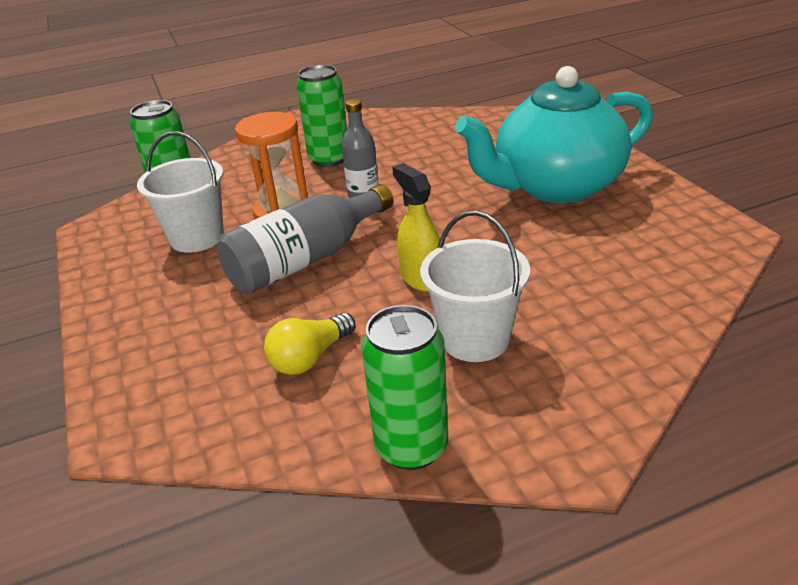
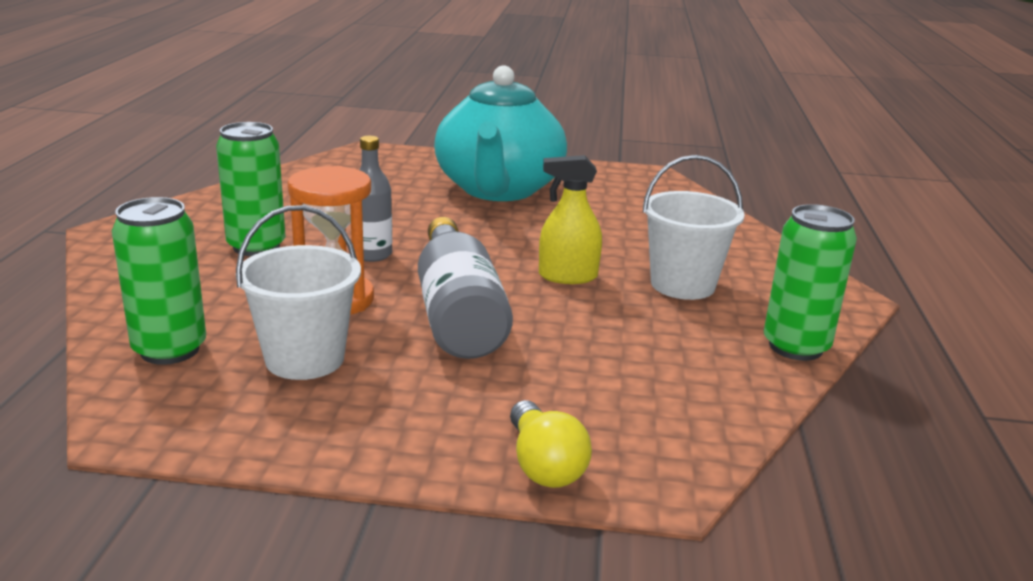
camera: 65 degrees left, 10 degrees down
(310, 358) = (635, 355): yellow light bulb -> yellow light bulb (544, 465)

